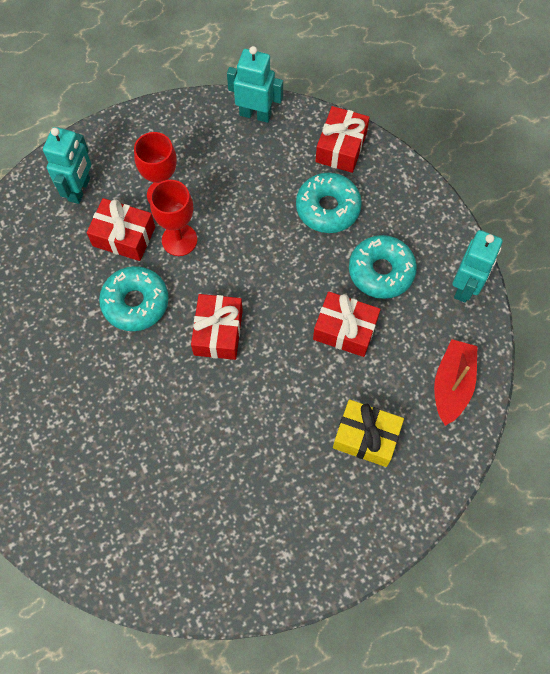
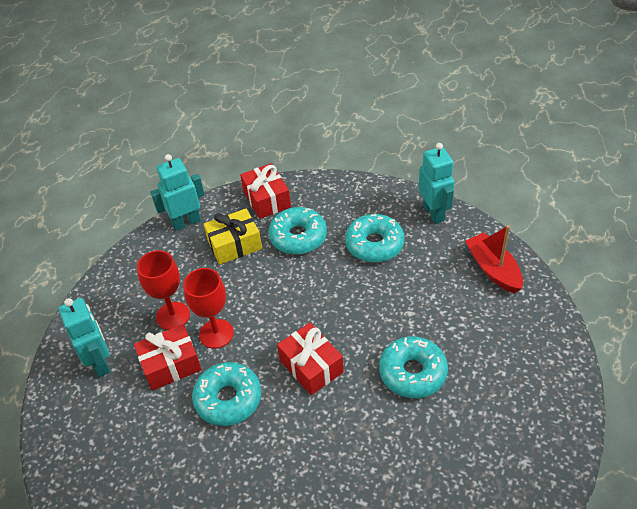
camera: 40 degrees left, 20 degrees down
(285, 409) = (412, 373): none -> turquoise donut
(345, 330) = (392, 294): red gift -> none
(366, 437) = (482, 342): yellow gift -> yellow gift (234, 245)

